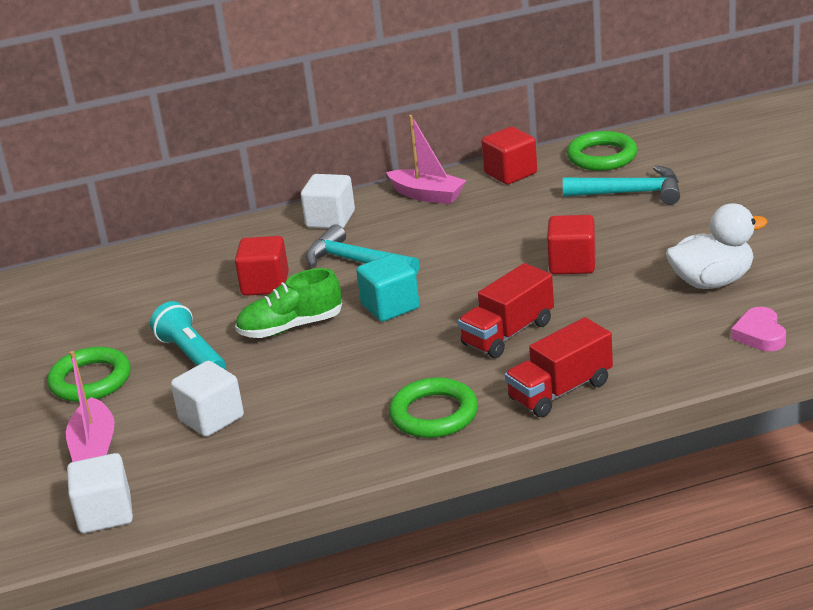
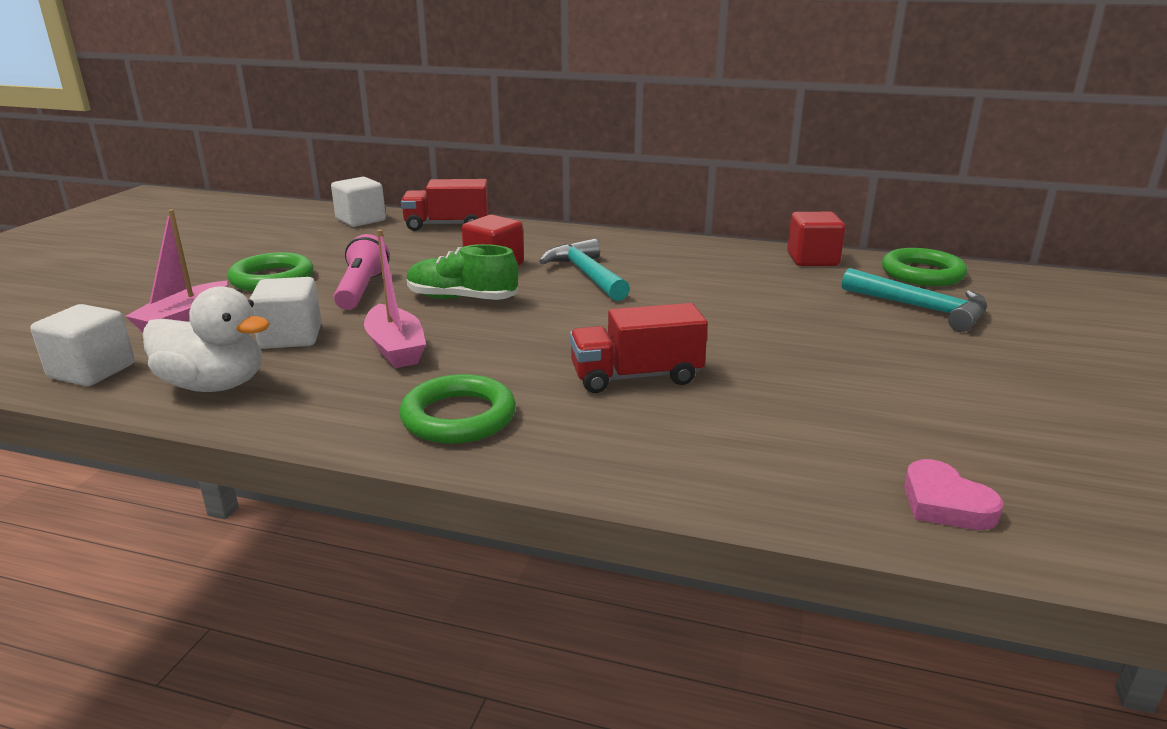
camera: 30 degrees right, 5 degrees down
(192, 355) = (362, 289): turquoise flashlight -> pink flashlight
(330, 219) = (611, 243): white cube -> white cube (361, 220)
(390, 307) = (563, 314): turquoise cube -> none
(427, 195) = (715, 252): pink boat -> pink boat (396, 348)
(560, 391) = (613, 454): red truck -> red truck (447, 225)
(572, 264) = (784, 343): red cube -> none
(712, 281) = (935, 418): white duck -> white duck (215, 385)
(760, 334) = (945, 503): pink heart -> pink heart turned 60 degrees counterclockwise

